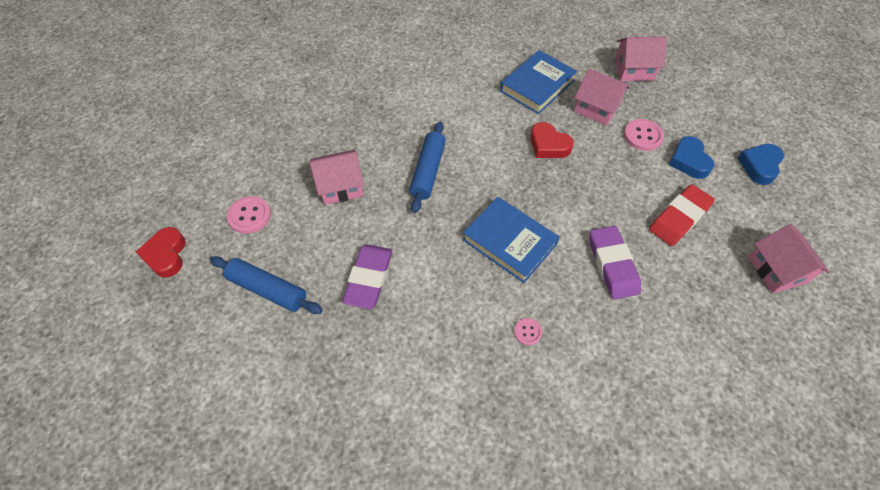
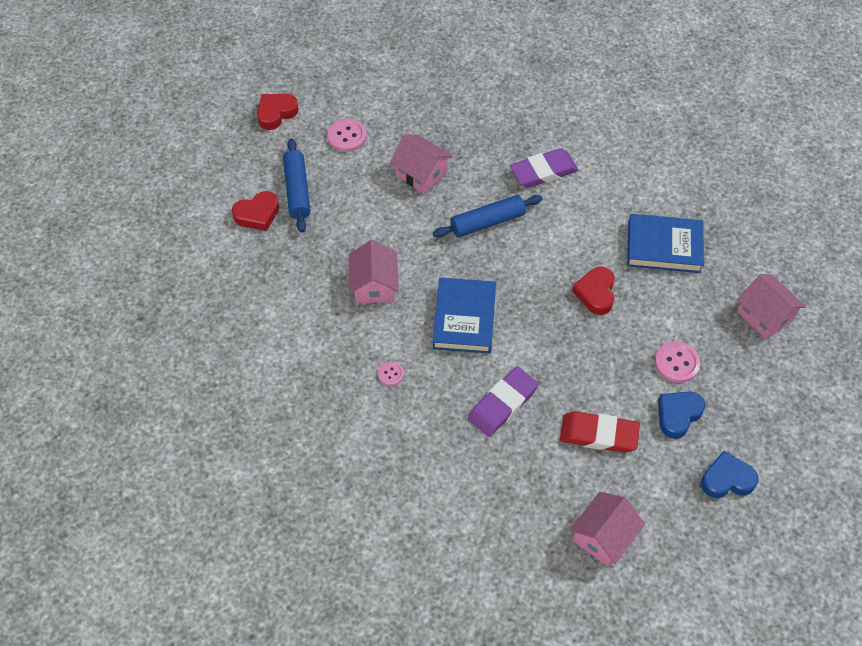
camera: 55 degrees right, 0 degrees up
(261, 341) = (257, 214): none -> red heart
(369, 278) = (355, 245): purple eraser -> purple eraser (543, 171)
(596, 108) = (678, 309): pink house -> pink house (374, 285)

